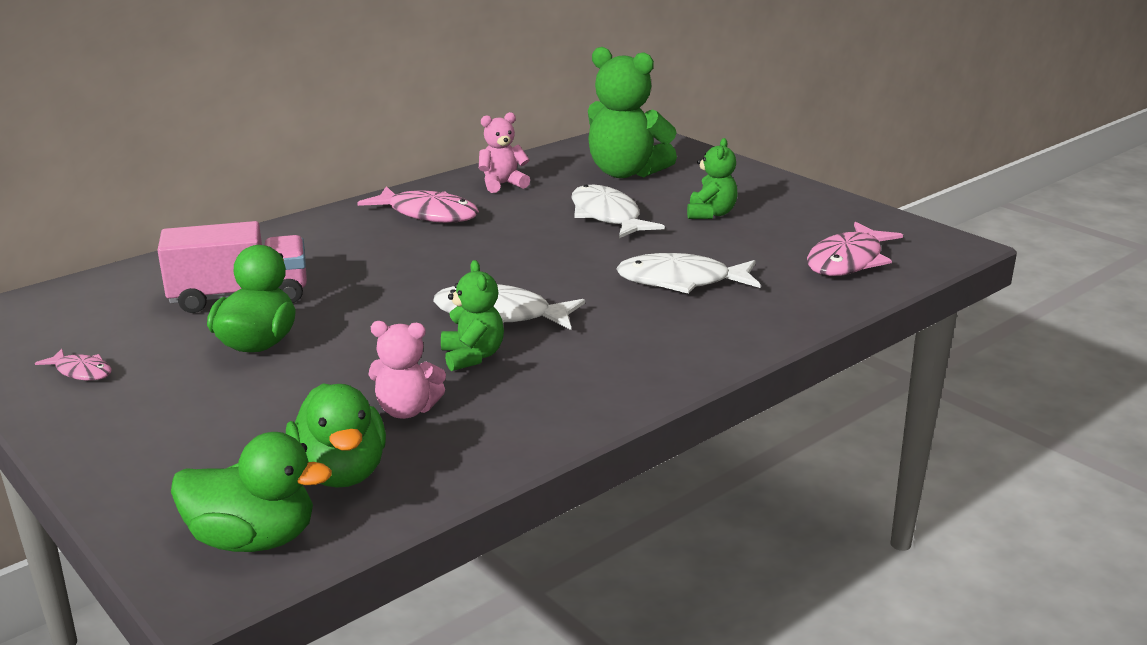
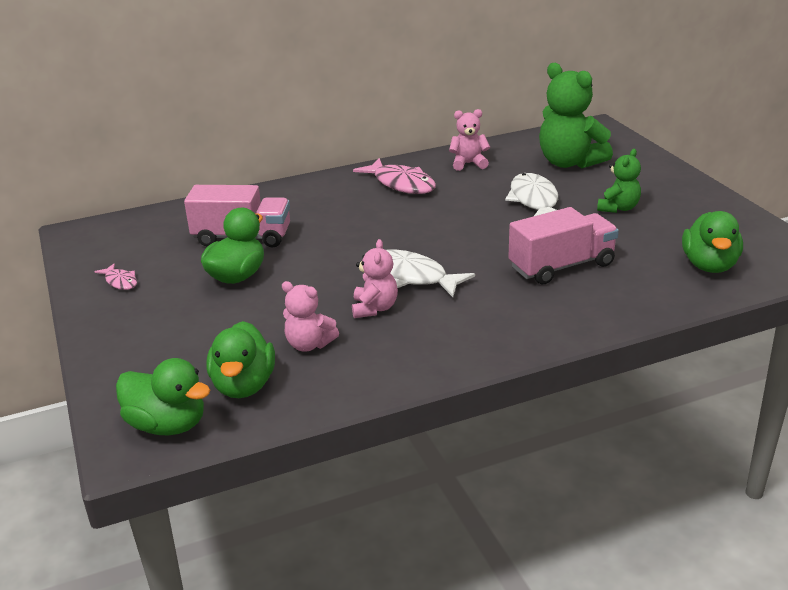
camera: 20 degrees right, 5 degrees up
(472, 356) = (374, 308): green teddy bear -> pink teddy bear
(681, 281) = (561, 266): white fish -> pink truck
(848, 261) = (709, 265): pink fish -> green duck

